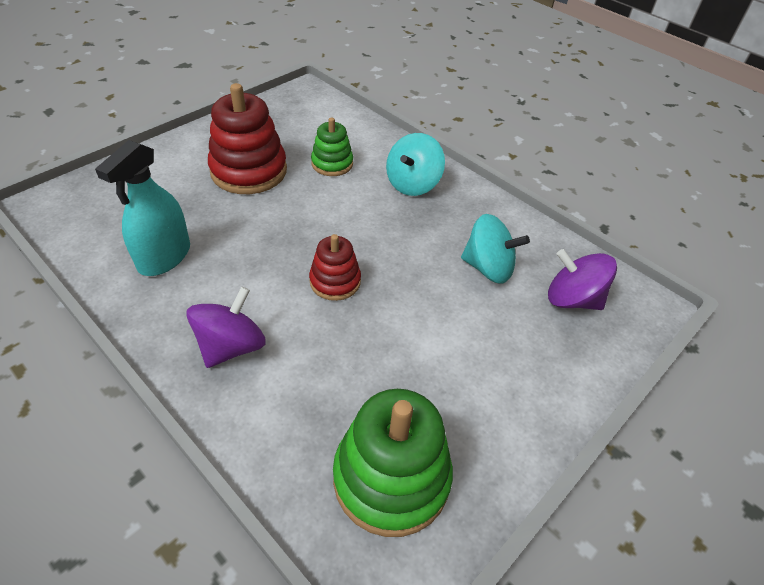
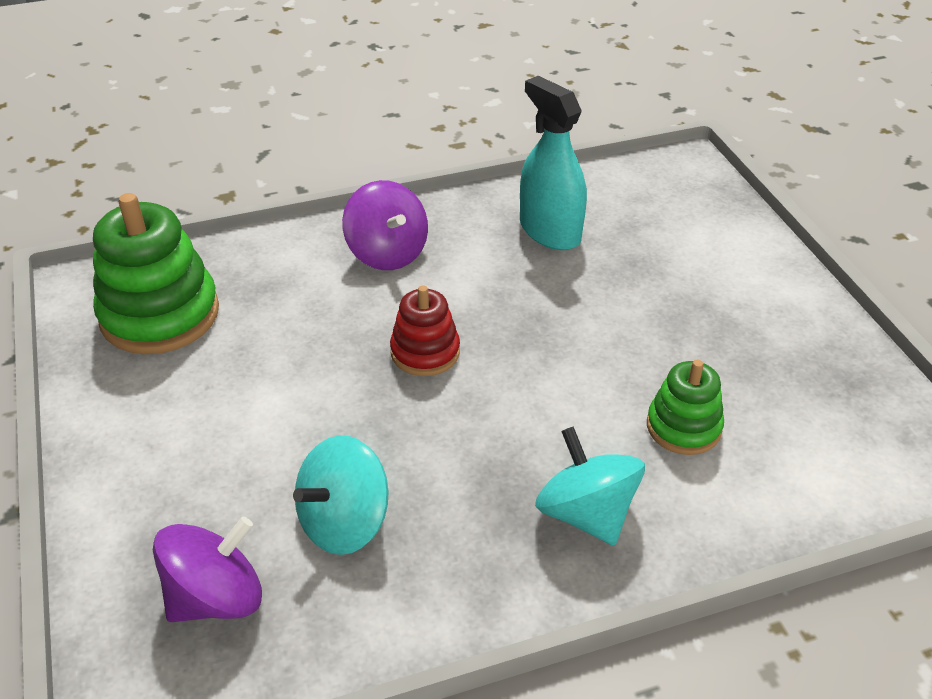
camera: 120 degrees right, 5 degrees down
(249, 171) = (696, 330): red stacking toy -> none

